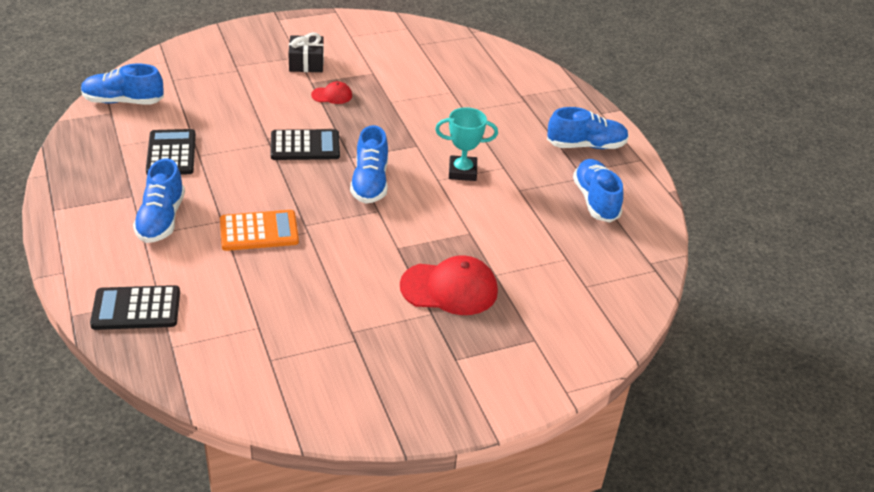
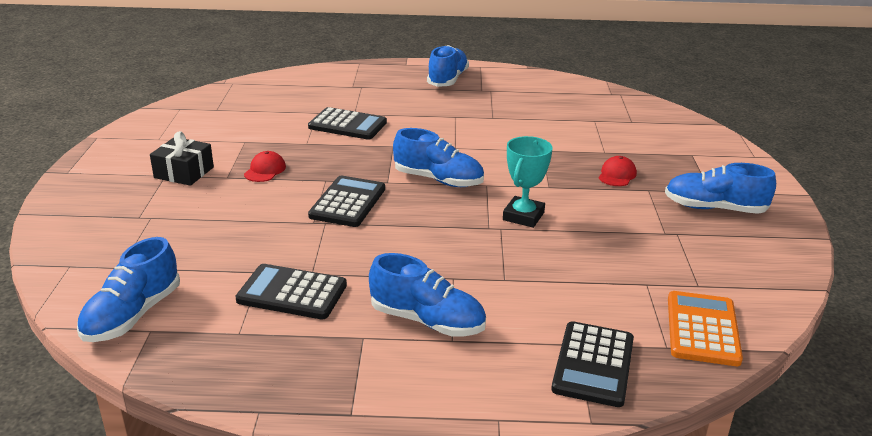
camera: 65 degrees left, 10 degrees down
(259, 231) = (486, 257): orange calculator -> orange calculator (702, 329)
(439, 113) = (347, 125): none -> black calculator
(449, 289) = (617, 175): red cap -> red cap, size x0.51
(462, 172) = (450, 134): turquoise trophy -> turquoise trophy (523, 216)
(595, 200) = (524, 93): blue shoe -> blue shoe (714, 208)

